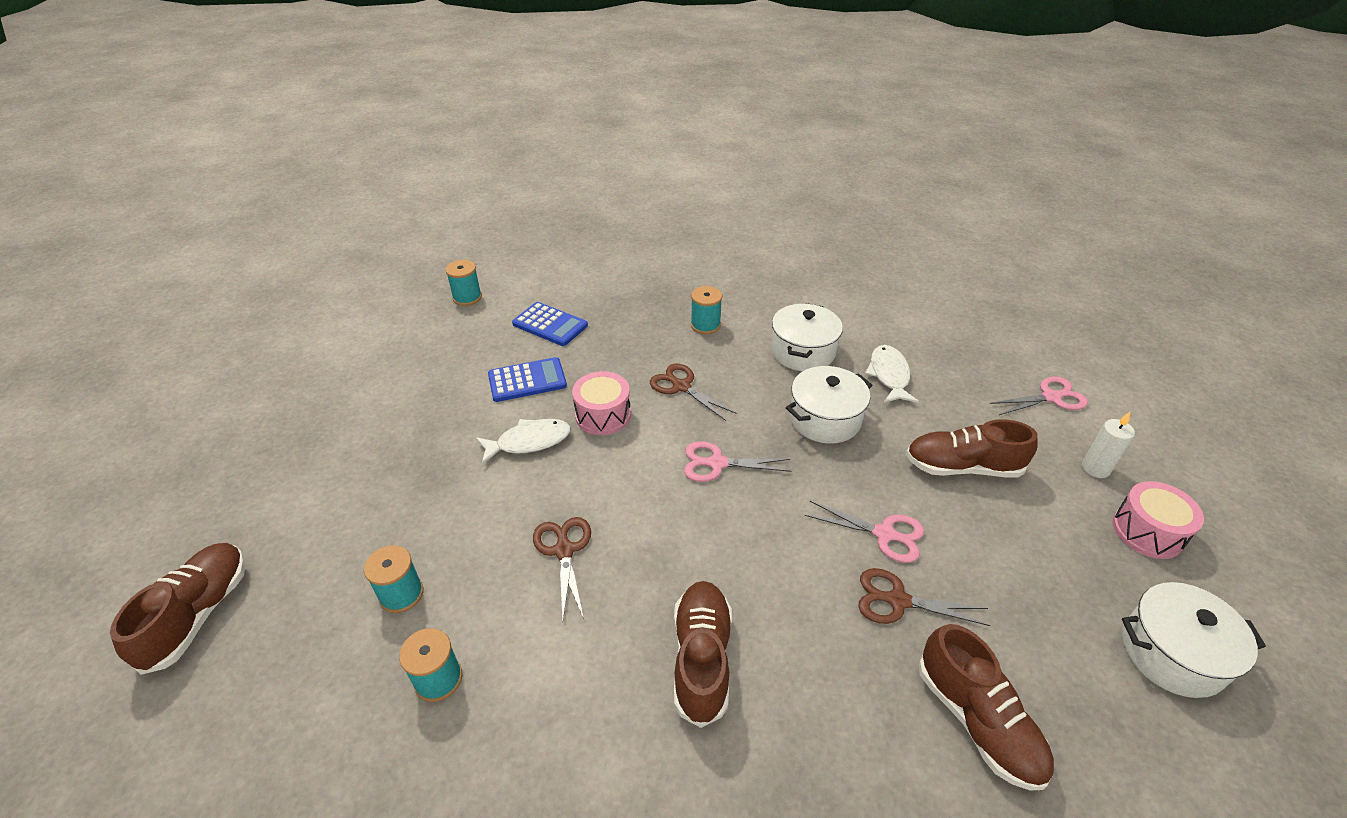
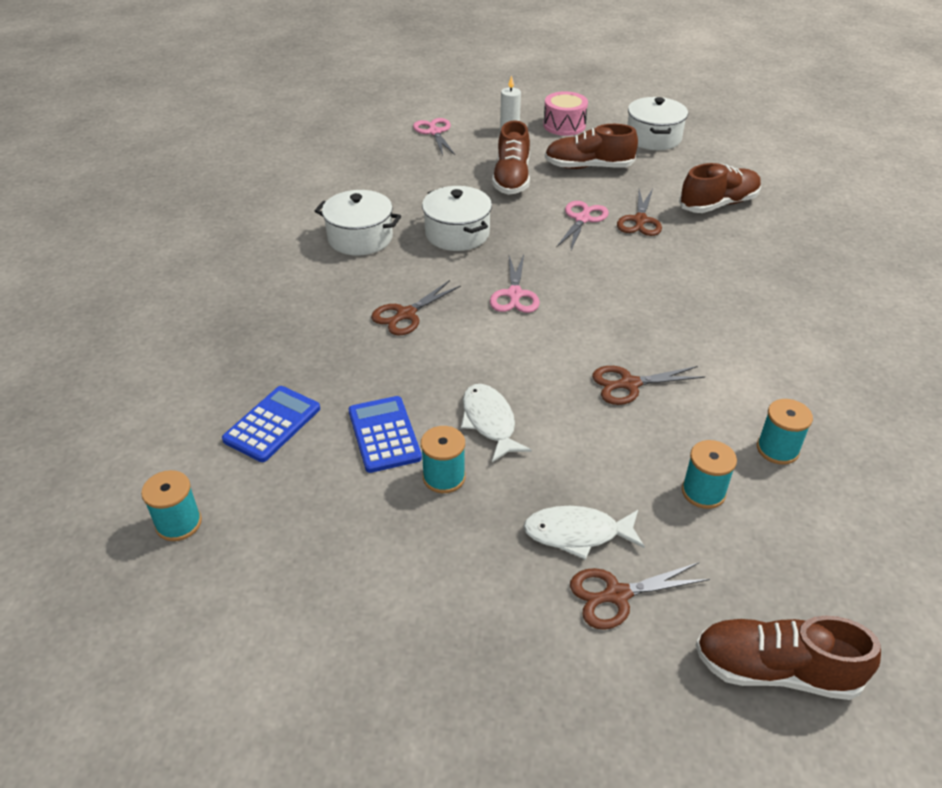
camera: 90 degrees left, 0 degrees up
(318, 514) = (616, 595): none -> brown scissors
(603, 415) = (448, 368): pink drum -> none
(701, 659) = (712, 307): brown shoe -> brown shoe (588, 167)
(705, 325) = (302, 297): turquoise spool -> turquoise spool (444, 477)
(889, 375) = (400, 196): white fish -> white fish (577, 533)

